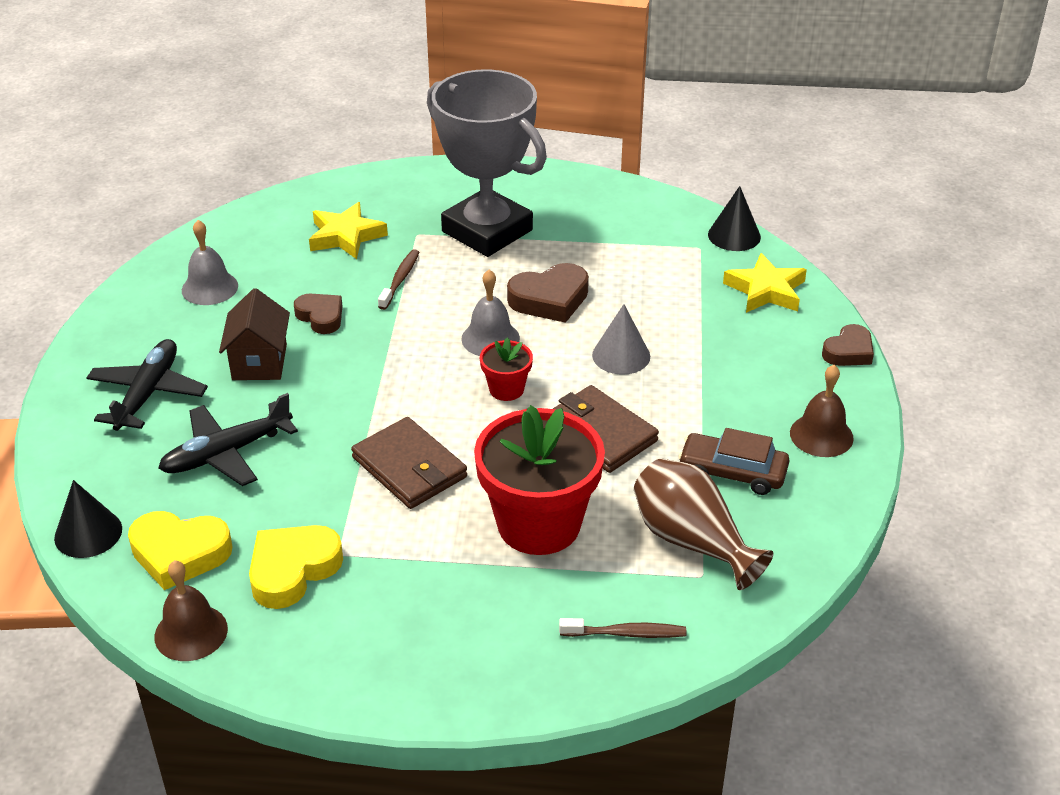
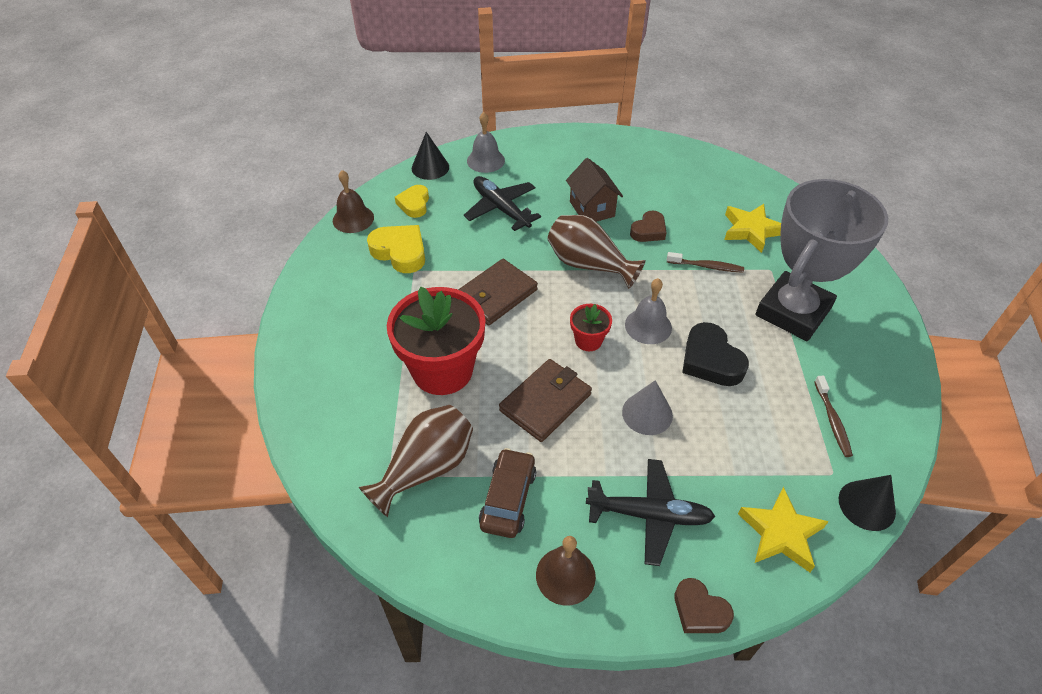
camera: 85 degrees right, 10 degrees up
(147, 394) = (551, 167): black plane -> black plane (649, 515)
(179, 553) = (414, 204): yellow heart -> yellow heart, size x0.66
(209, 288) = (665, 174): grey bell -> grey bell (485, 160)
(259, 362) = (592, 209): brown house -> brown house turned 75 degrees clockwise
(372, 376) = (588, 265): none -> brown vase
(550, 299) = (710, 360): brown heart -> black heart
(626, 633) = (335, 427): brown toothbrush -> brown toothbrush (832, 420)

